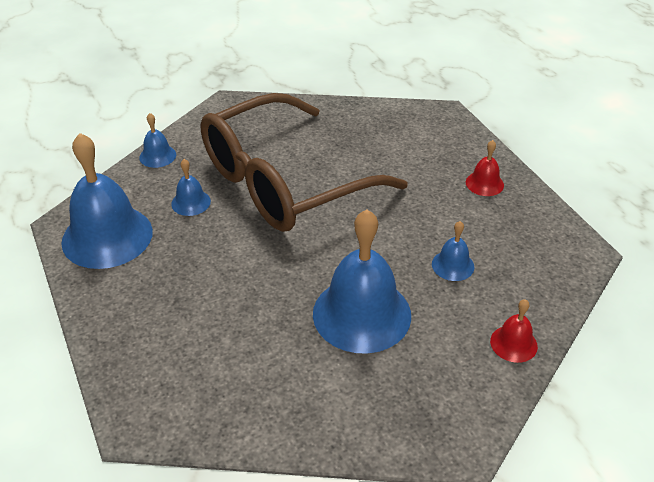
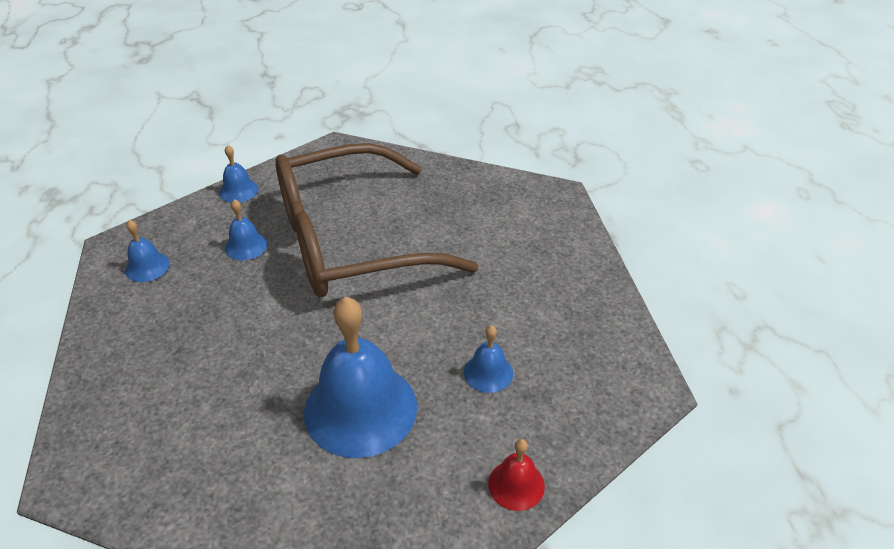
camera: 15 degrees right, 0 degrees up
(107, 236) = (147, 267): blue bell -> blue bell, size x0.46
(484, 183) = (568, 282): red bell -> none

